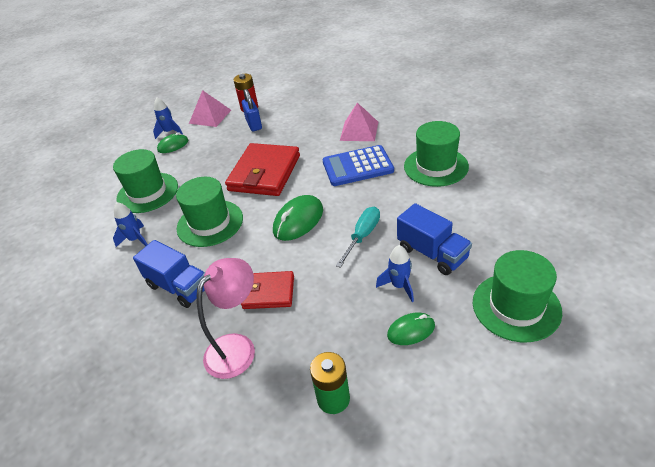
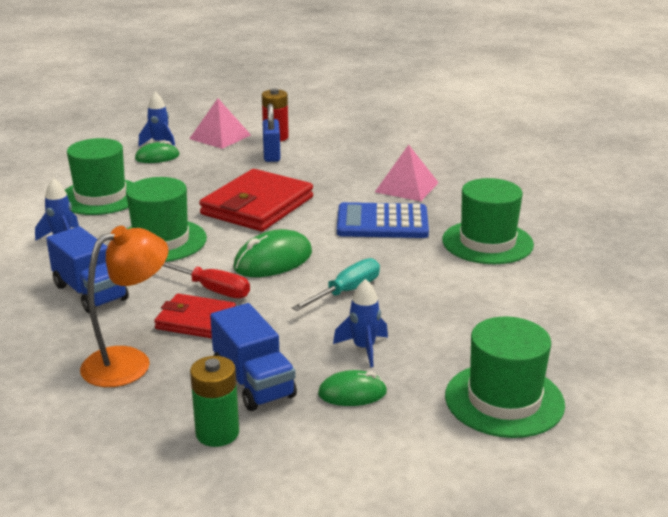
camera: 10 degrees right, 15 degrees down
(237, 347) = (129, 362): pink lamp -> orange lamp
(267, 259) = (212, 289): none -> red screwdriver
(432, 253) = (427, 326): blue truck -> blue truck (253, 382)

